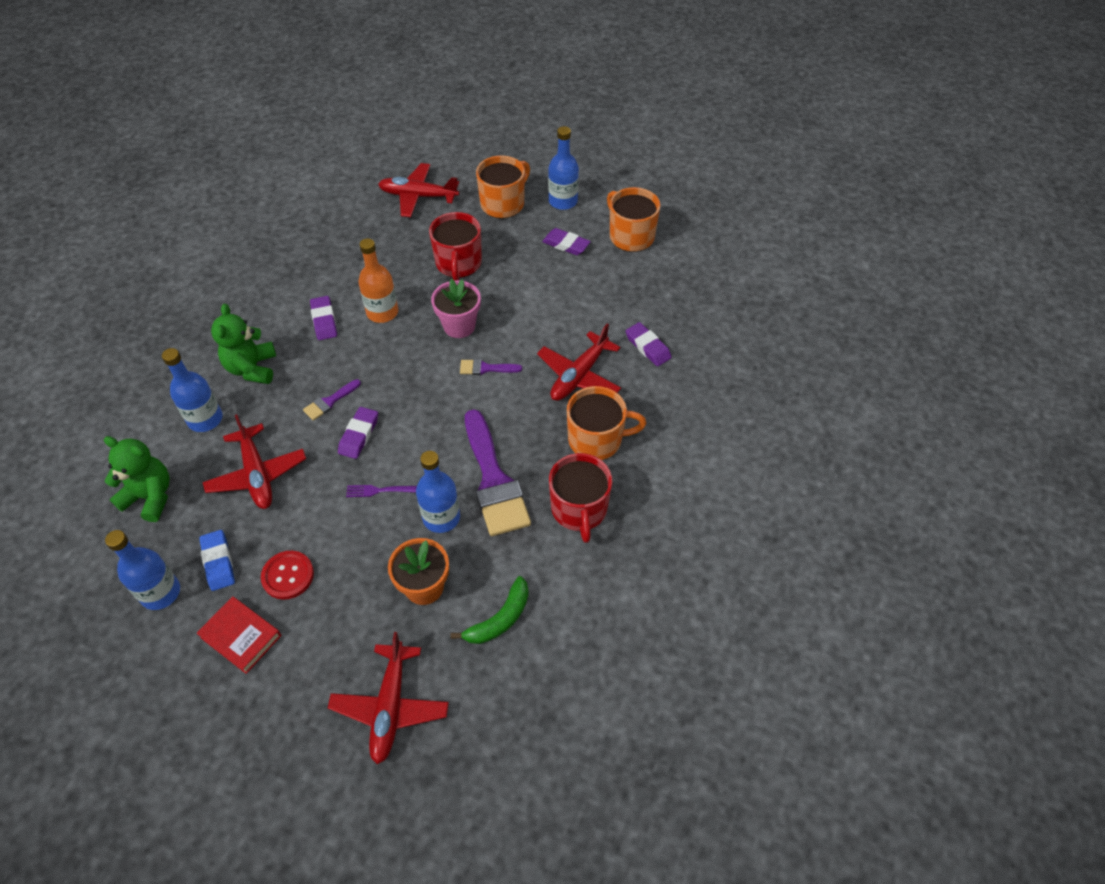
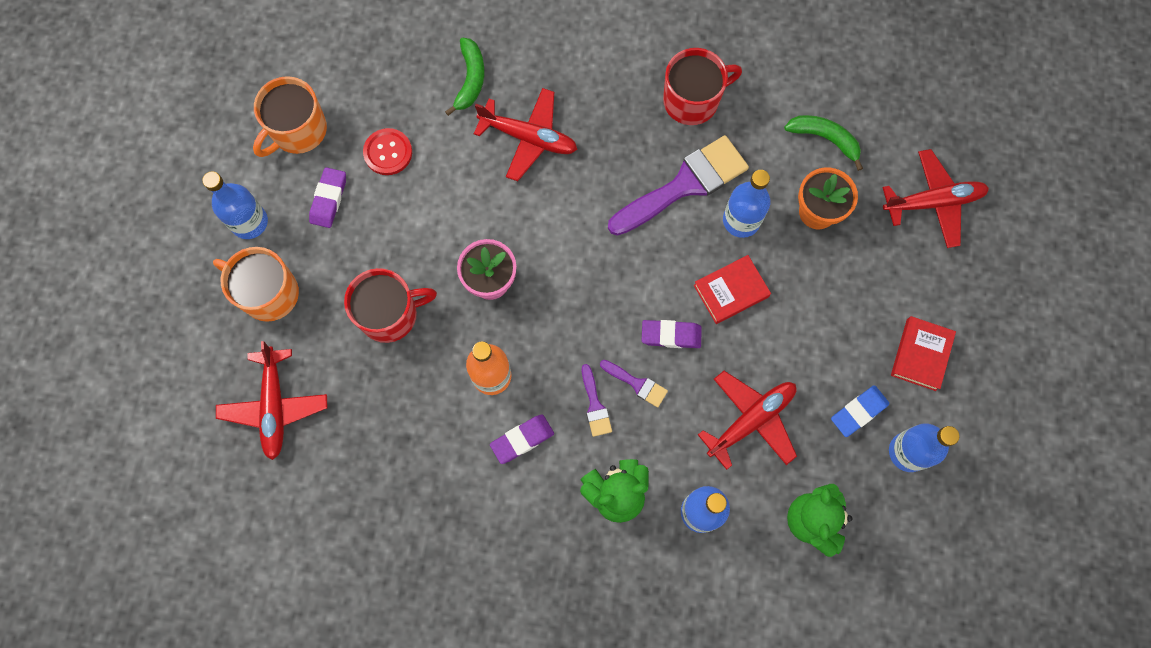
camera: 105 degrees left, 20 degrees up
(288, 576) = (849, 339): red button -> red button (388, 152)
(377, 490) = (731, 291): purple fork -> red book
(485, 368) = (545, 234): purple brush -> purple brush (595, 405)
(596, 439) = (607, 103): orange mug -> none
(648, 347) = (470, 79): purple eraser -> green banana

